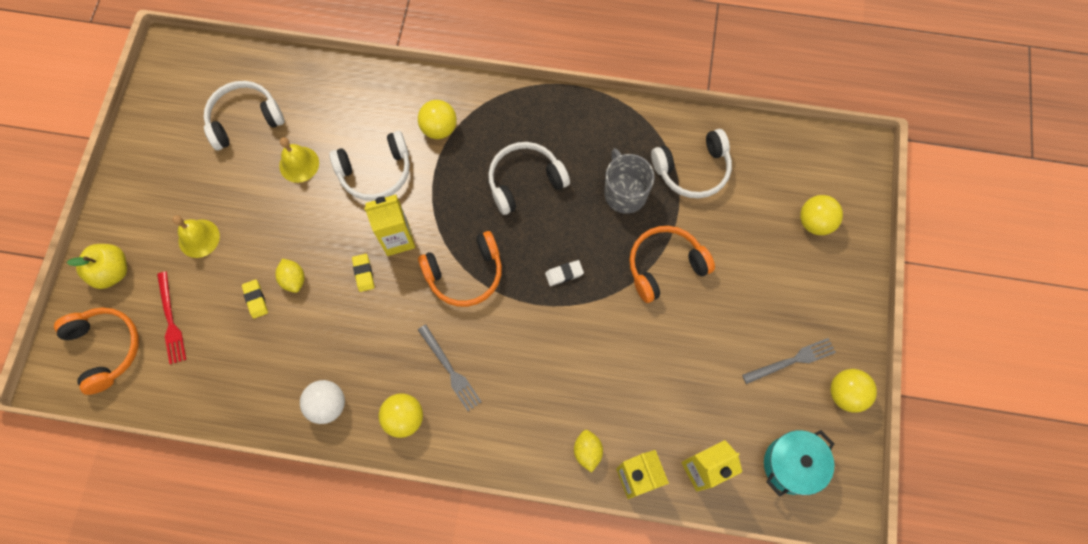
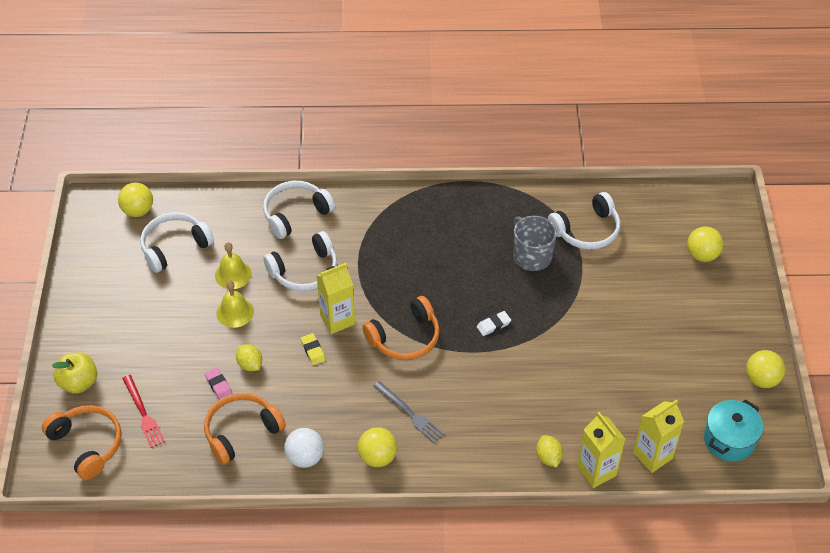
camera: 10 degrees left, 20 degrees down
(199, 238) = (154, 345): yellow bell -> yellow bell (235, 312)
(256, 299) = (218, 385): yellow eraser -> pink eraser
(439, 128) = (354, 230): yellow ball -> yellow ball (138, 211)
(525, 181) = (441, 259): white headphones -> white headphones (295, 214)
(665, 266) = (580, 306): orange headphones -> orange headphones (241, 431)
(791, 361) = (709, 361): grey fork -> none

